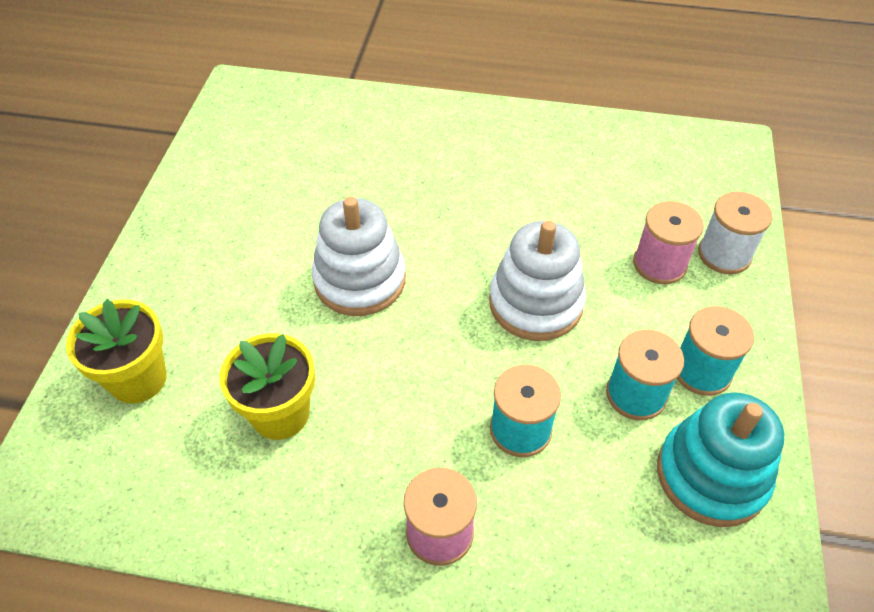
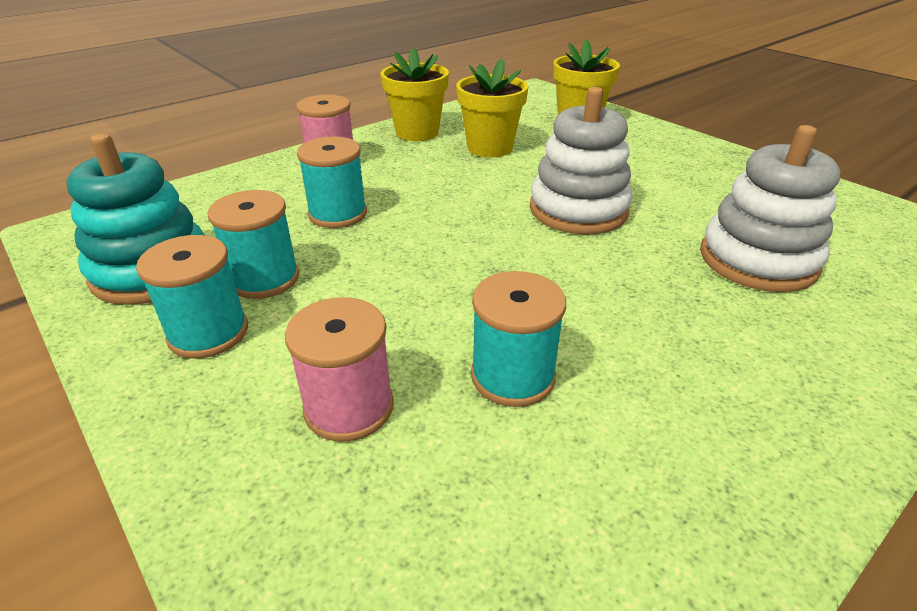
camera: 130 degrees right, 15 degrees down
(291, 516) = (417, 132): none -> yellow flower pot
(535, 303) = (431, 281): white stacking toy -> white stacking toy (757, 260)
(569, 220) = (513, 376): none -> turquoise spool
(724, 254) = (267, 494): white spool -> none

